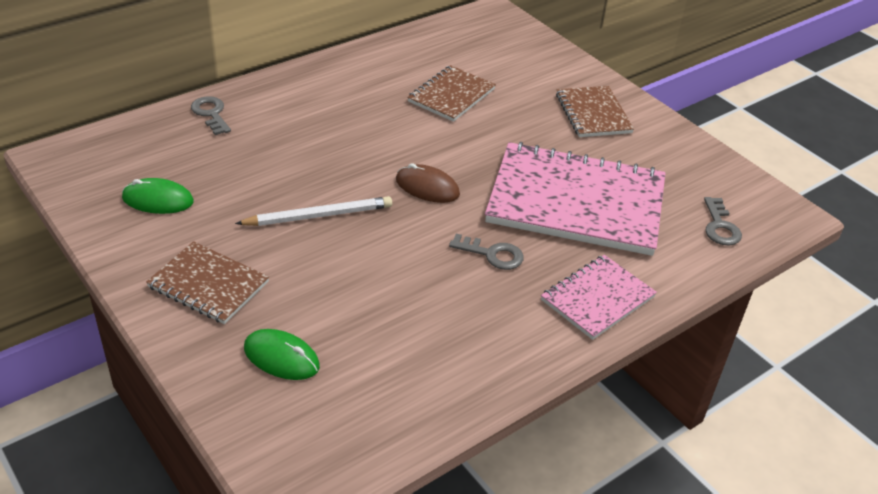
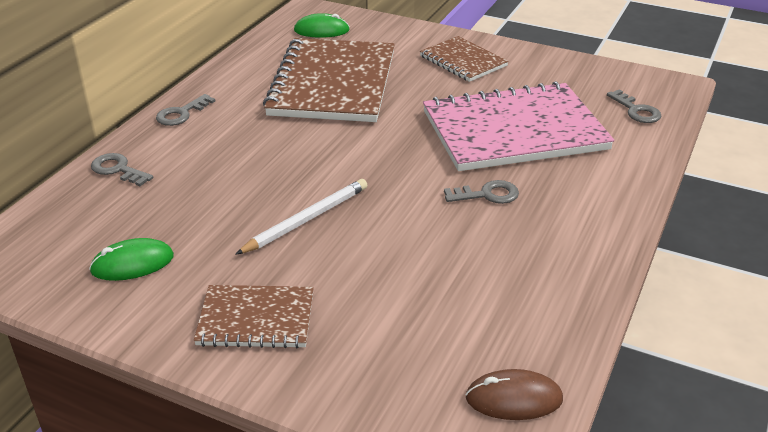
camera: 25 degrees left, 5 degrees down
(281, 357) = (386, 353): green mouse -> green mouse (321, 30)
(300, 80) = (181, 114): none -> grey key
(427, 187) = (382, 162): brown mouse -> brown mouse (514, 398)
(451, 95) = (333, 83): brown notebook -> brown notebook, size x1.92
(598, 299) = (601, 196): pink notebook -> none

